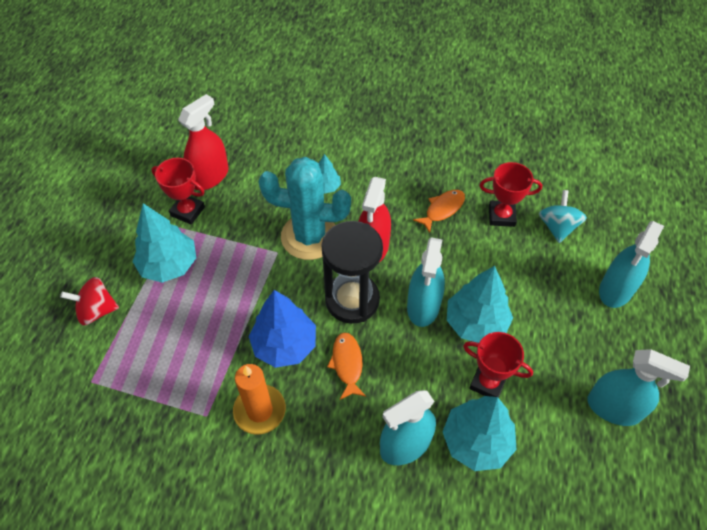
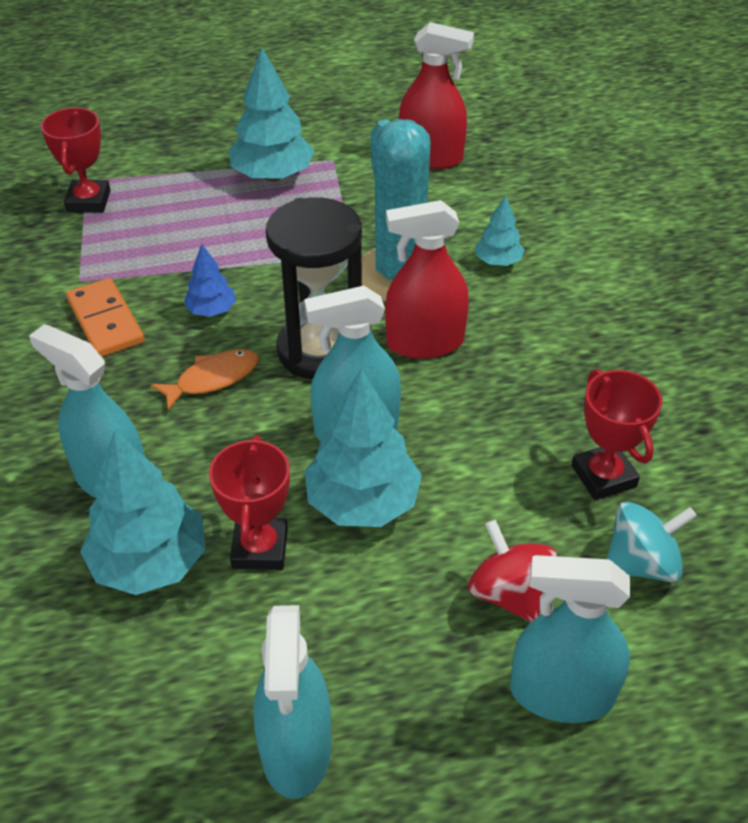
camera: 65 degrees right, 10 degrees down
(96, 310) = (178, 149): red spinning top -> red spinning top (509, 593)
(187, 211) = (362, 160): red trophy -> red trophy (88, 201)
(259, 410) = (105, 321): orange candle -> orange domino
(284, 345) = (211, 310): blue tree -> blue tree, size x0.53
(442, 209) = (557, 398): orange fish -> none

